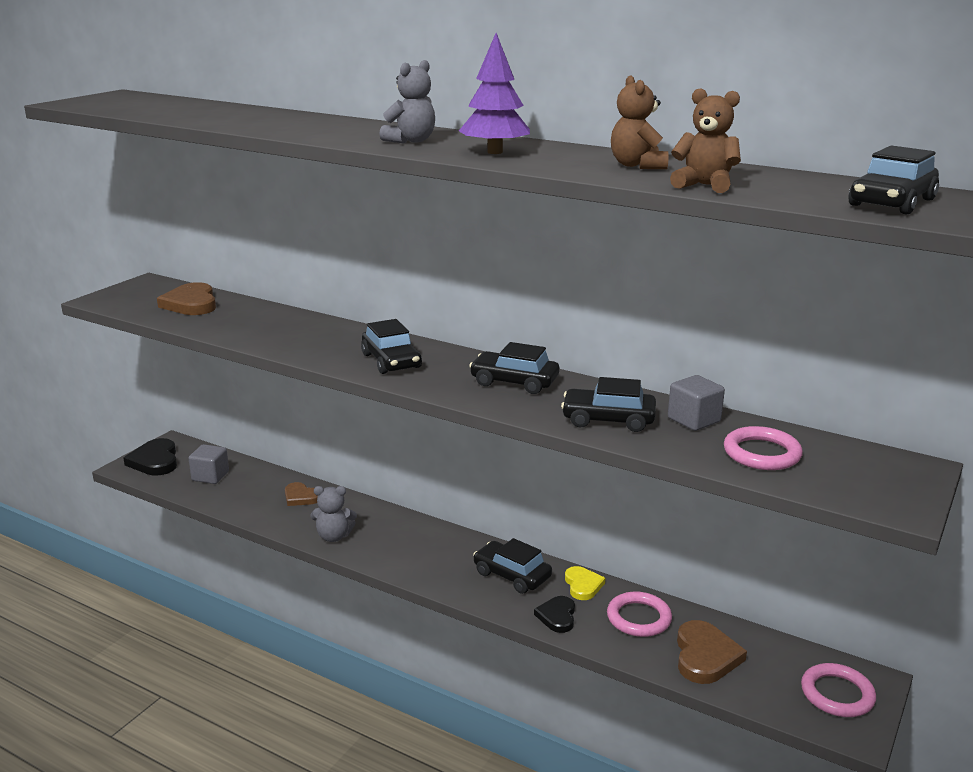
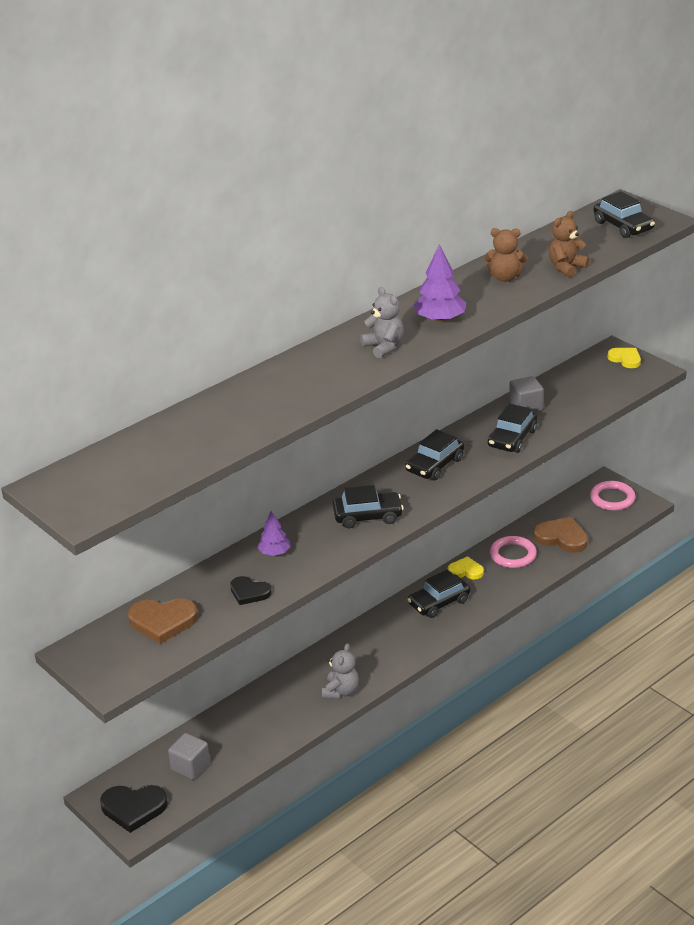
camera: 70 degrees left, 10 degrees up
(301, 497) = (263, 706): brown heart -> none
(309, 329) = (274, 552): none -> purple tree
(557, 616) = (497, 591): black heart -> black heart (249, 592)
(761, 453) = (579, 394): pink ring -> none
(904, 480) = (625, 359): none -> yellow heart

